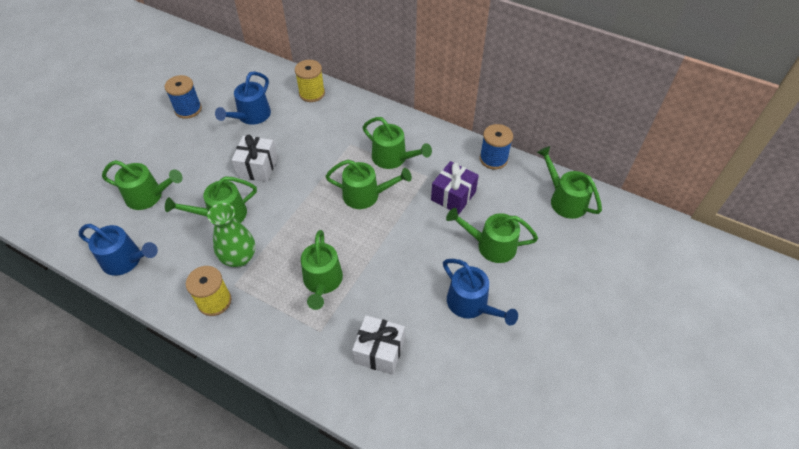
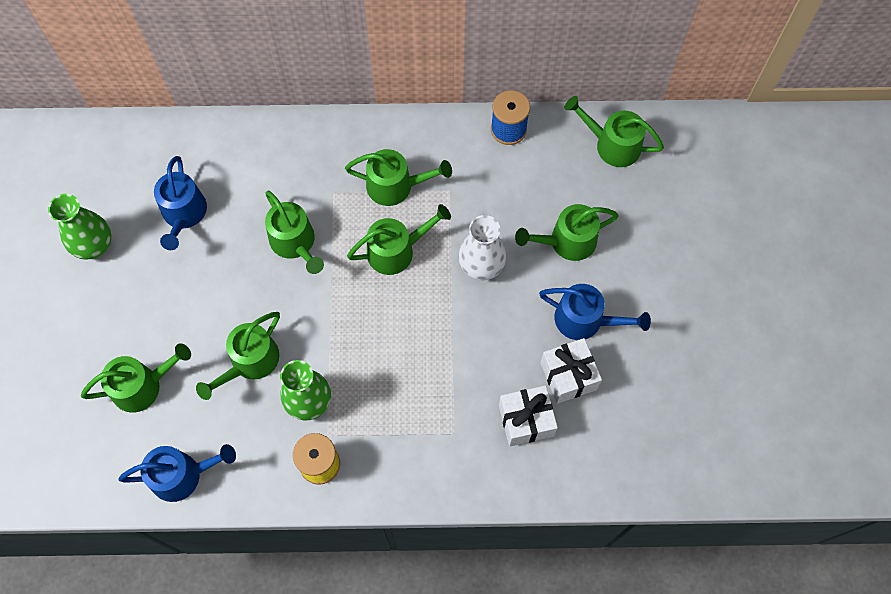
camera: 30 degrees left, 15 degrees up
(188, 109) = (94, 245): blue spool -> green vase
(257, 167) = (245, 280): white gift -> white gift (568, 376)
(312, 93) = (236, 143): yellow spool -> none
(322, 281) = (419, 379): green watering can -> green watering can (295, 243)
(418, 231) = (481, 266): none -> white vase
(453, 196) = (492, 201): purple gift -> none

